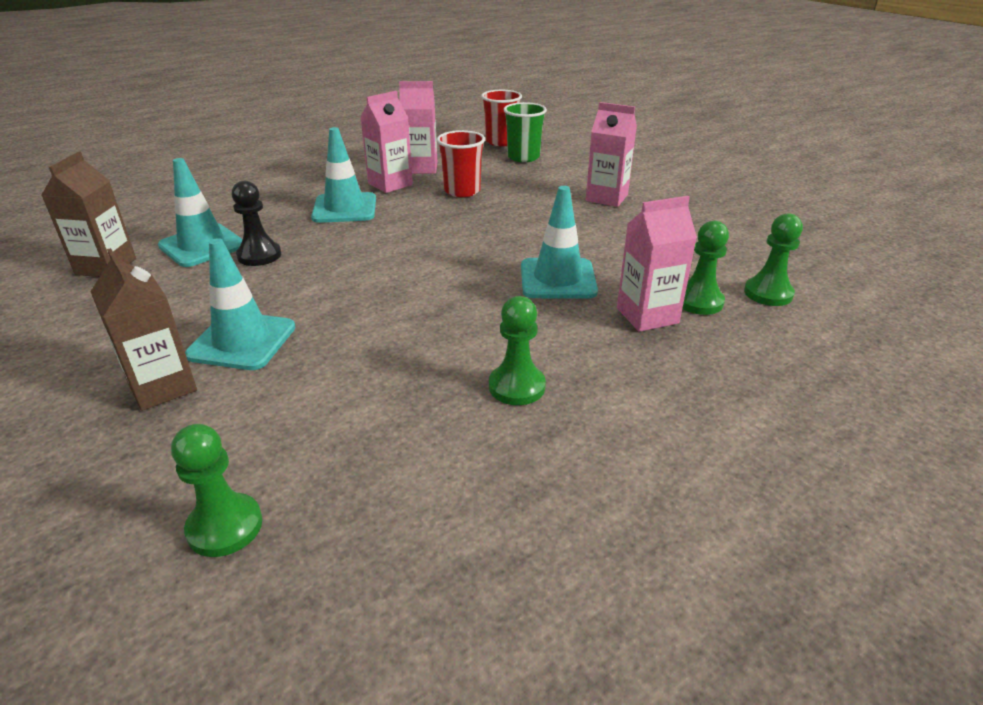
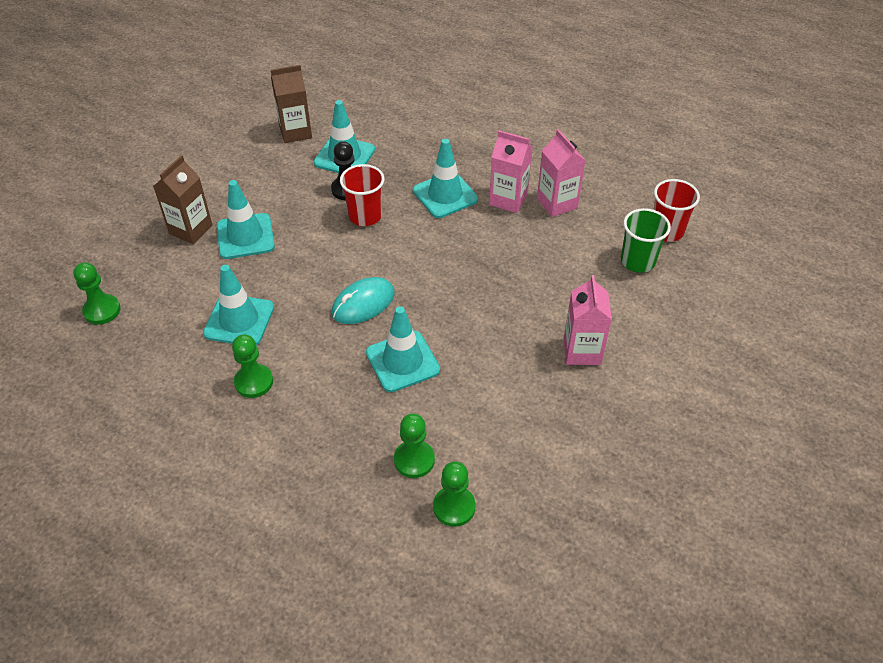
camera: 65 degrees right, 15 degrees up
(394, 377) = (239, 320): none -> turquoise traffic cone
(452, 283) = (363, 303): none -> turquoise mouse
(462, 191) = (526, 248): red cup -> red cup (365, 216)
(647, 316) = (375, 431): pink carton -> none

